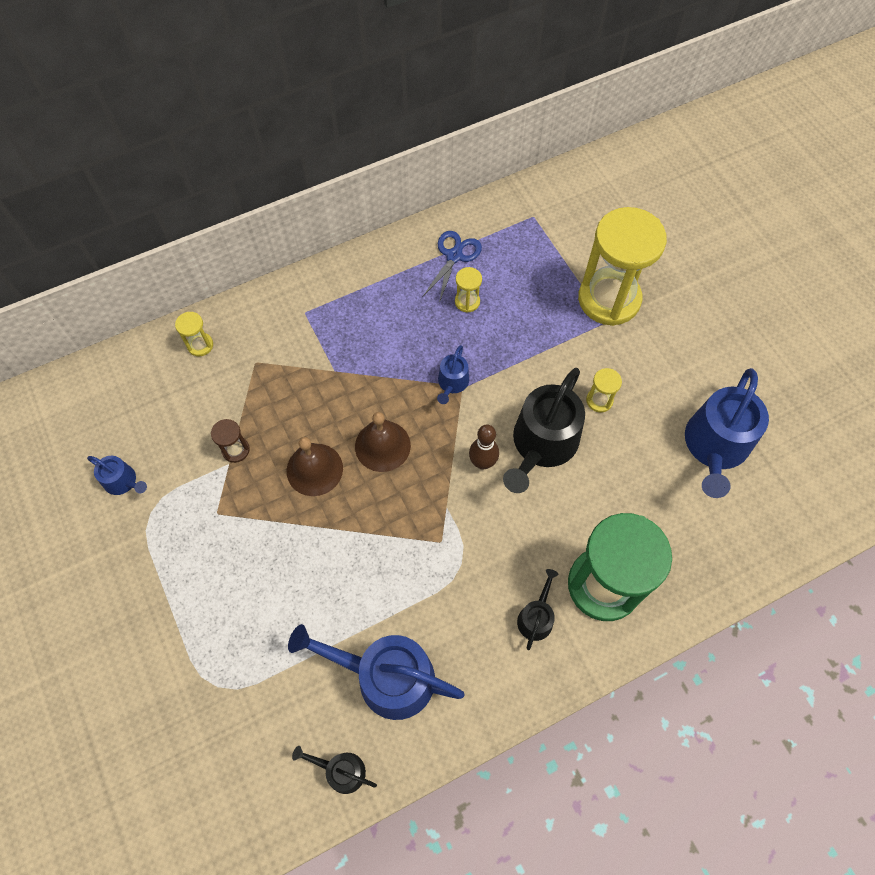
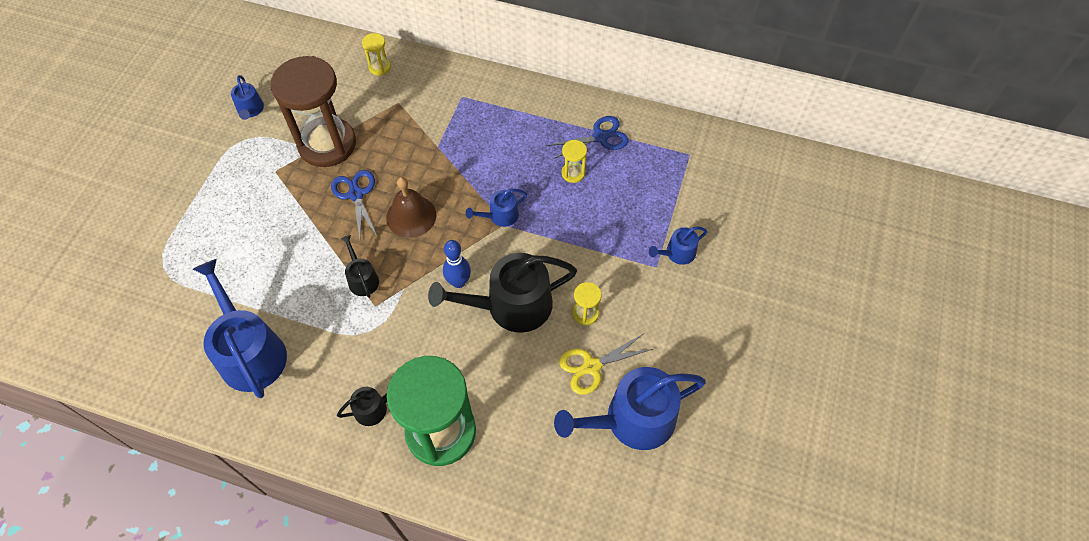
camera: 45 degrees right, 5 degrees down
(236, 450) = (327, 144): brown hourglass -> brown hourglass, size x2.48
(314, 469) = (356, 194): brown bell -> blue scissors
(340, 770) = (164, 378): black watering can -> black watering can (362, 278)
(482, 463) = (458, 282): brown bowling pin -> blue bowling pin
(609, 299) = (677, 253): yellow hourglass -> blue watering can
(647, 435) = (591, 366): none -> yellow scissors

